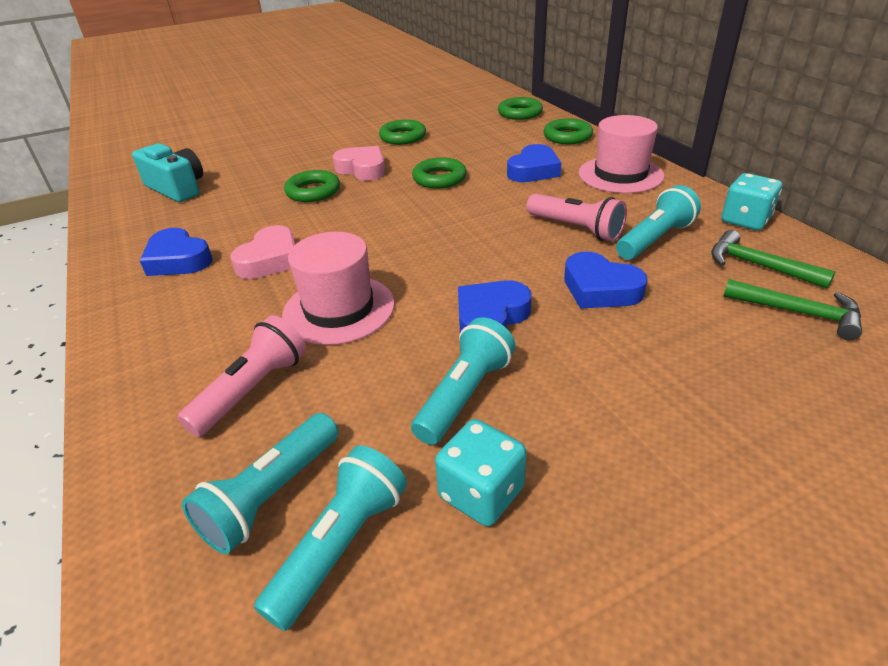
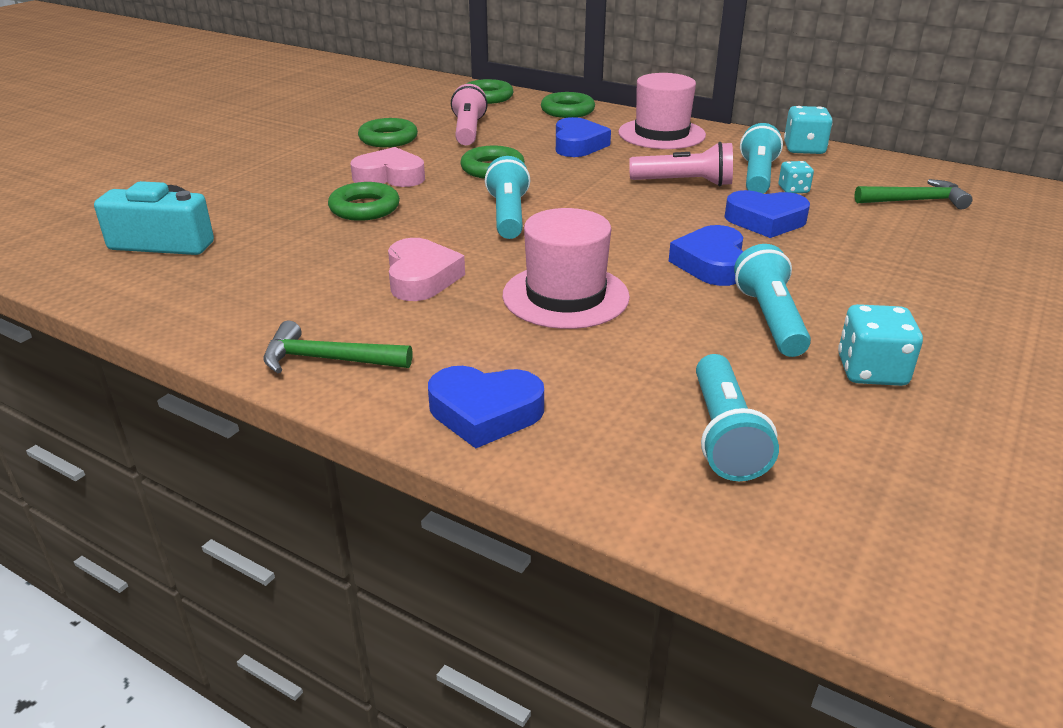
camera: 35 degrees left, 5 degrees down
(178, 260) = (303, 306): blue heart -> blue heart (485, 413)
(252, 389) = (584, 378): pink flashlight -> pink flashlight (468, 131)
(340, 545) = (825, 439): turquoise flashlight -> turquoise flashlight (508, 215)
(673, 263) = (793, 190): none -> turquoise dice
(758, 265) = (852, 177): green hammer -> green hammer (328, 360)

